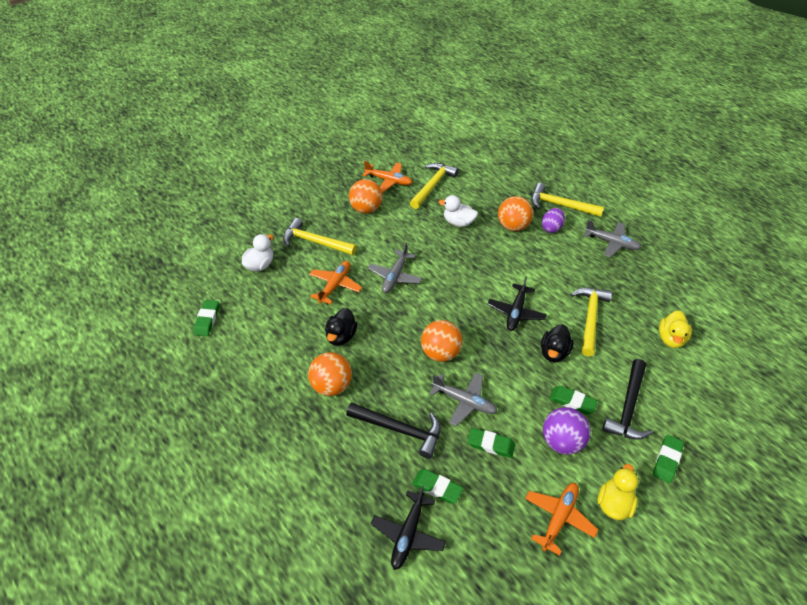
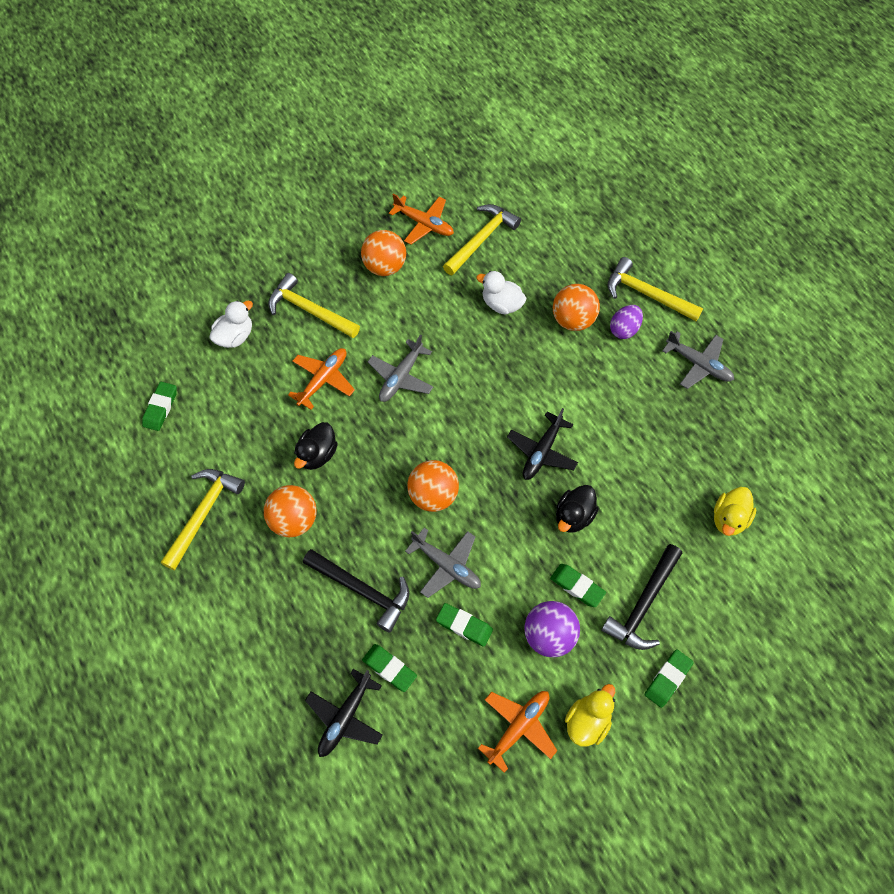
camera: 10 degrees right, 15 degrees up
(590, 318) = (634, 474): yellow hammer -> yellow hammer (204, 514)

